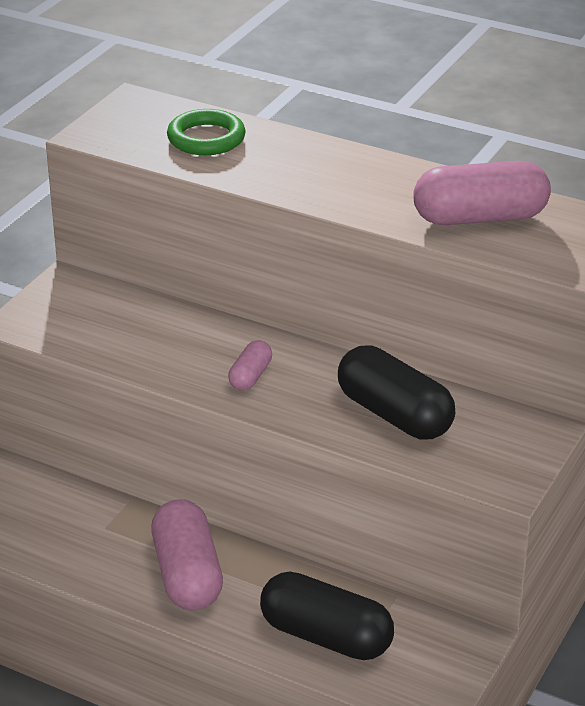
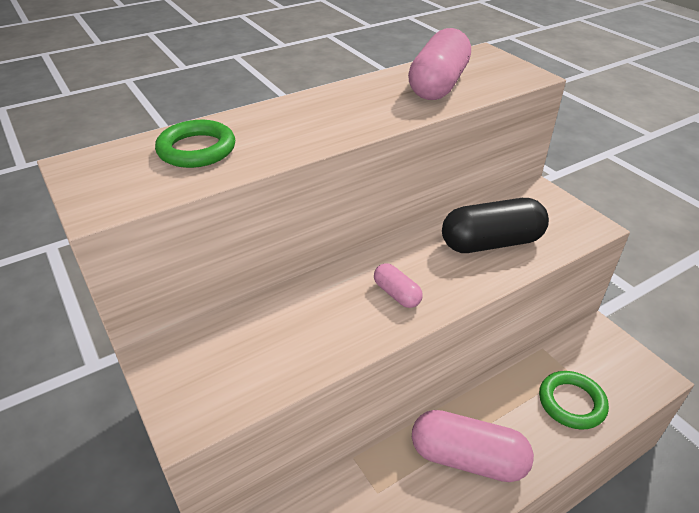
camera: 60 degrees left, 5 degrees up
(326, 636) = (571, 403): black capsule -> green ring

